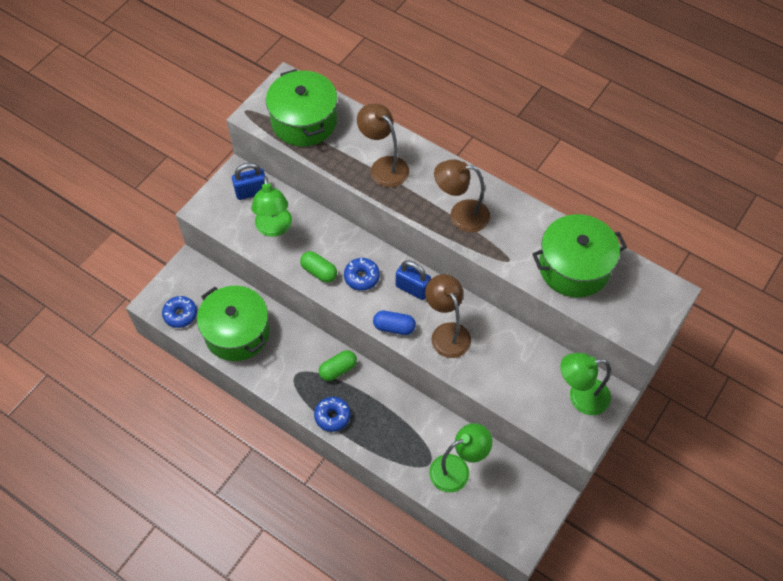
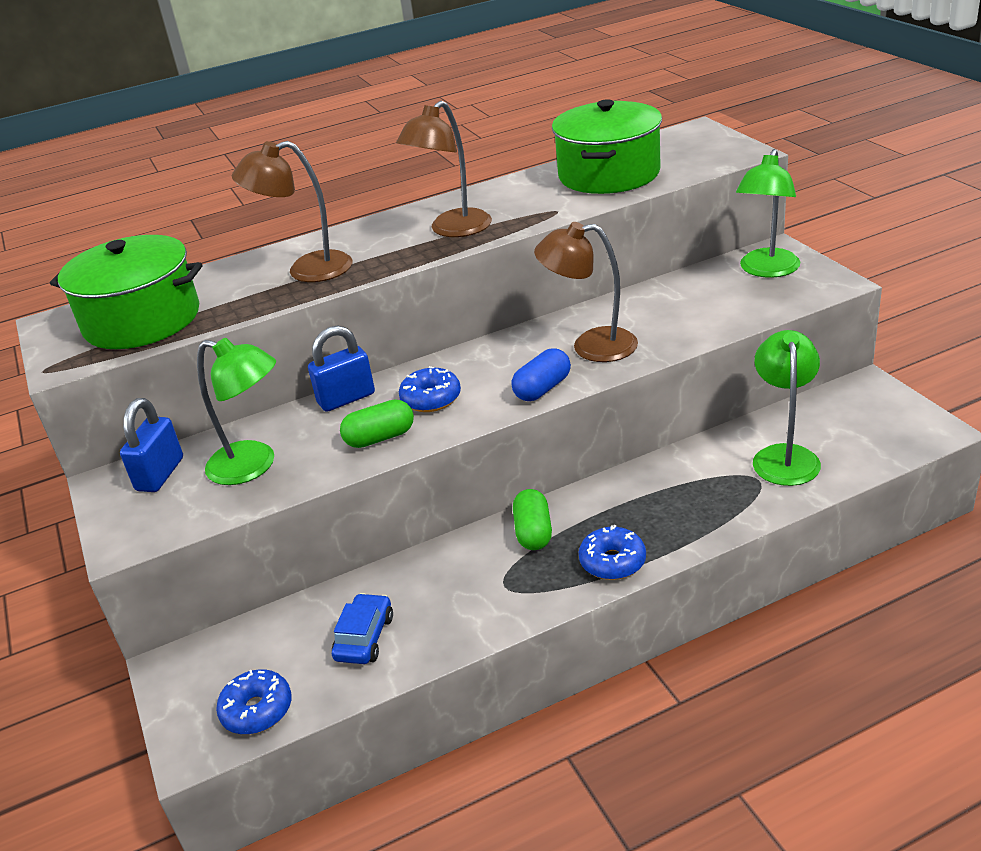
camera: 55 degrees left, 25 degrees down
(237, 332) = (364, 638): green pot -> blue car
(412, 288) = (494, 358): blue padlock -> blue padlock (346, 398)

